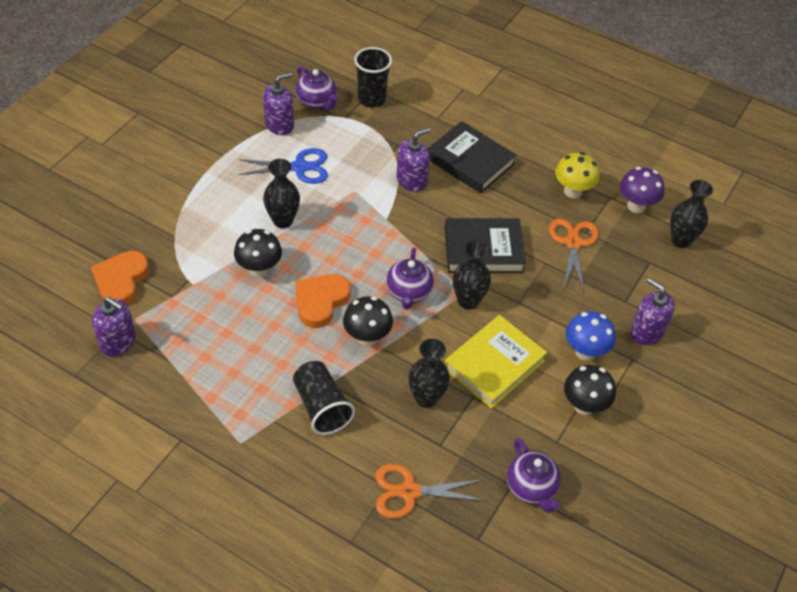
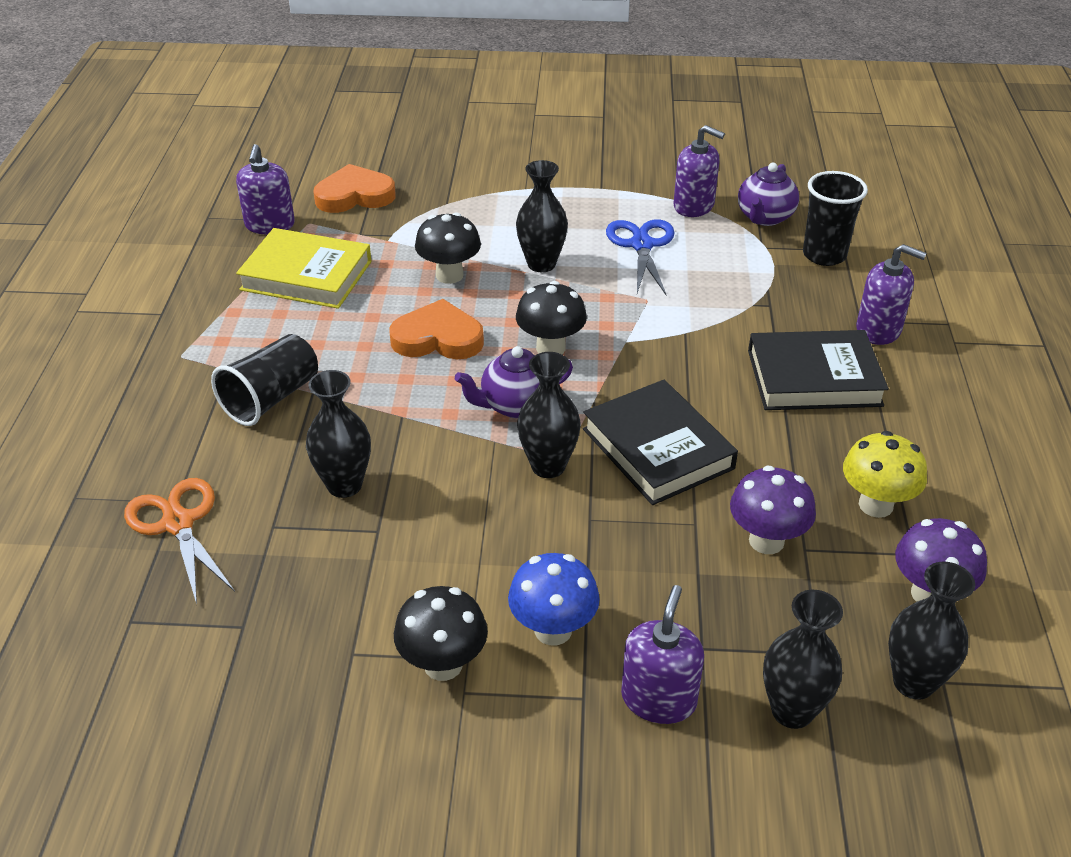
camera: 65 degrees right, 10 degrees down
(300, 167) = (641, 245): blue scissors -> blue scissors turned 150 degrees counterclockwise
(367, 337) = (410, 396): black mushroom -> black mushroom (550, 348)
(412, 180) = (718, 338): purple soap dispenser -> purple soap dispenser (878, 330)
(470, 161) = (814, 378): black book -> black book turned 75 degrees clockwise
(494, 365) = (451, 533): yellow book -> yellow book (306, 275)
(531, 488) = (248, 651): purple teapot -> none
(573, 243) = (766, 541): orange scissors -> purple mushroom
(676, 289) = (792, 711): none -> black vase

